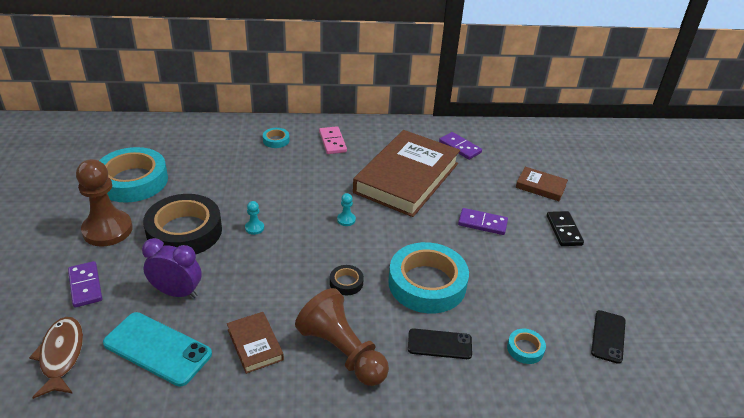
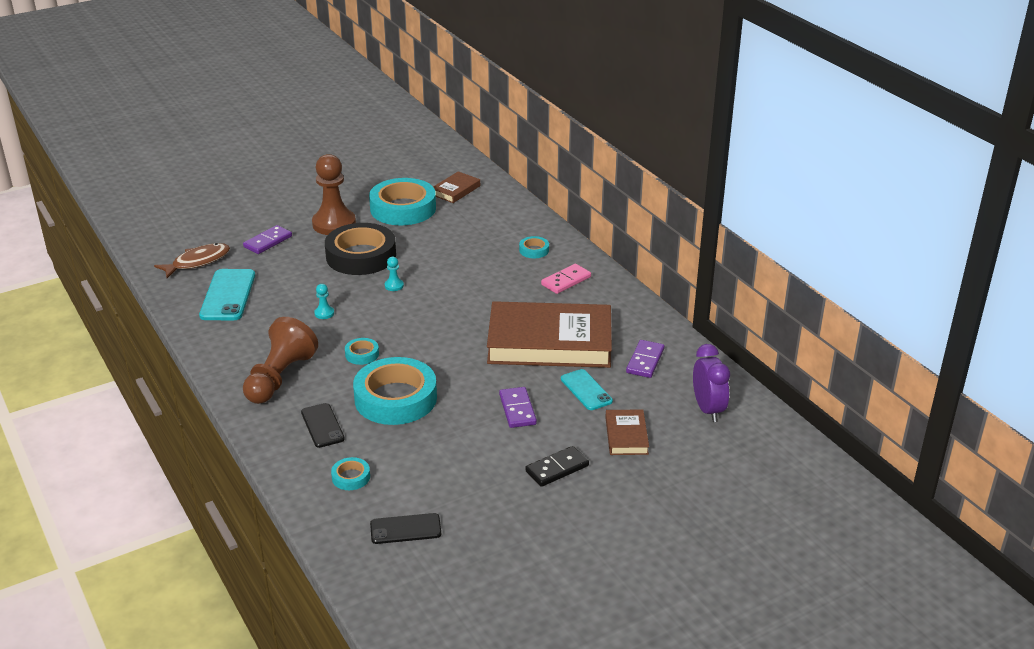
camera: 65 degrees right, 5 degrees down
(177, 292) = (289, 280): purple clock -> purple clock (708, 409)
(255, 344) = (259, 334): brown book -> brown book (456, 190)
(346, 220) = (448, 327): turquoise pawn -> turquoise pawn (324, 313)
(346, 283) = (362, 354): black tape -> turquoise tape
(478, 184) = (586, 390): none -> turquoise phone

